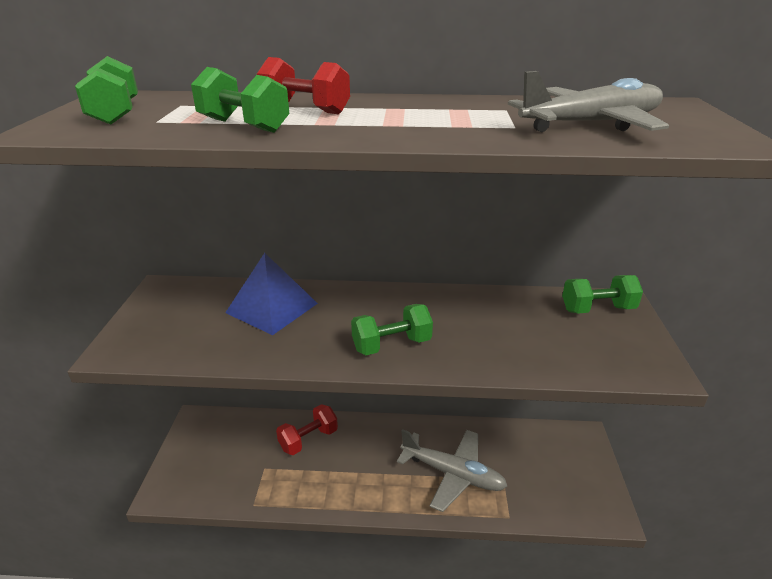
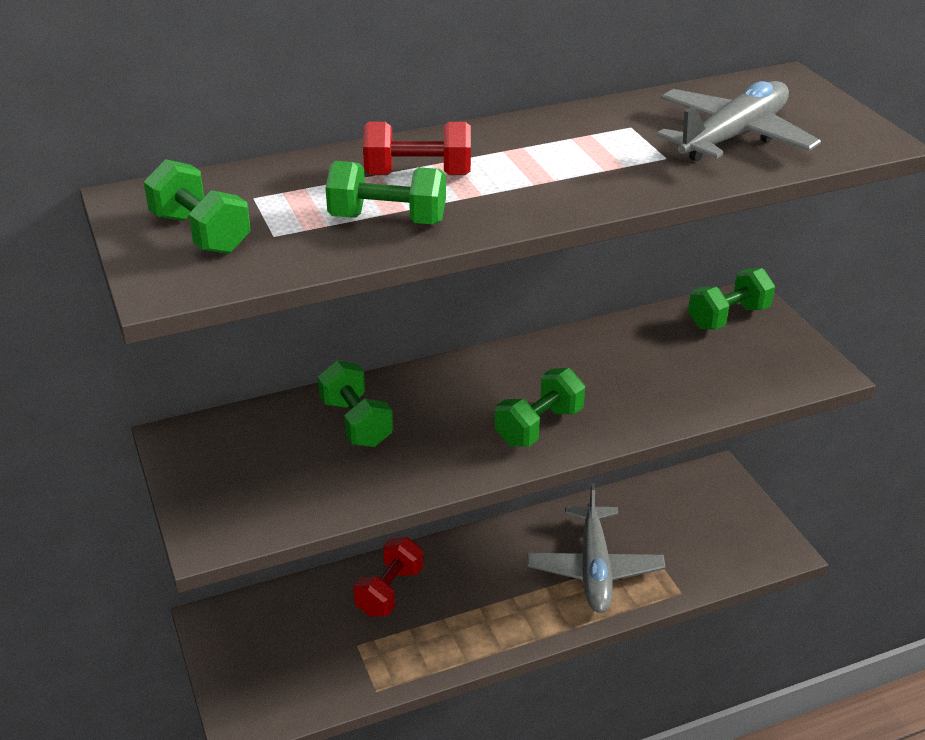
camera: 25 degrees left, 5 degrees up
(272, 308) = (356, 423): blue pyramid -> green dumbbell
(453, 474) = (594, 569): grey plane -> grey plane turned 90 degrees clockwise

